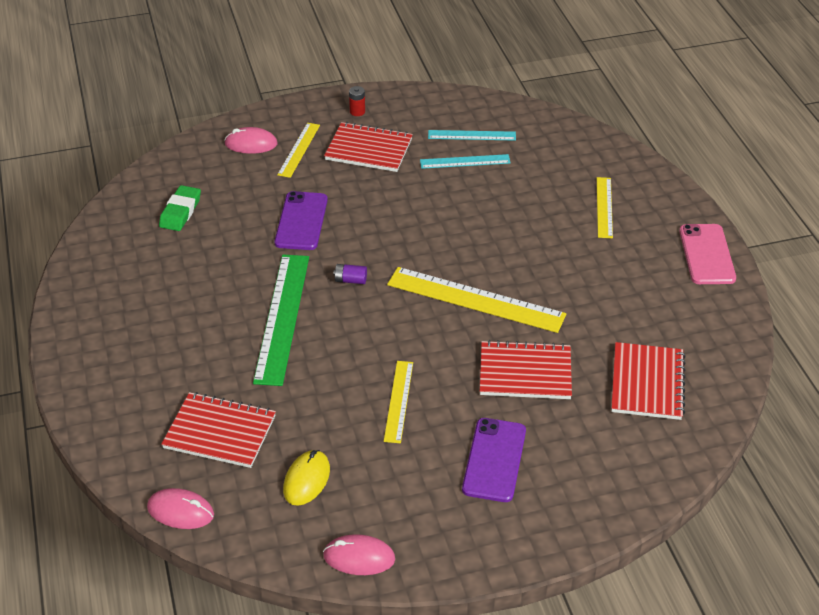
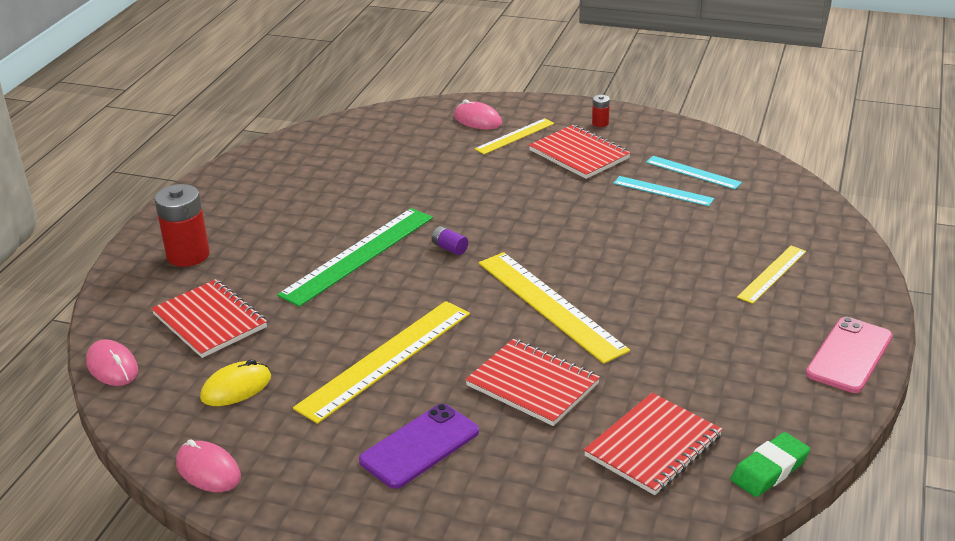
camera: 35 degrees right, 10 degrees down
(131, 379) = (188, 255): none -> red battery
(180, 212) = (363, 150): green eraser -> green eraser (769, 469)
(301, 221) = (456, 189): purple phone -> none
(398, 401) = (385, 359): yellow ruler -> yellow ruler, size x1.80

